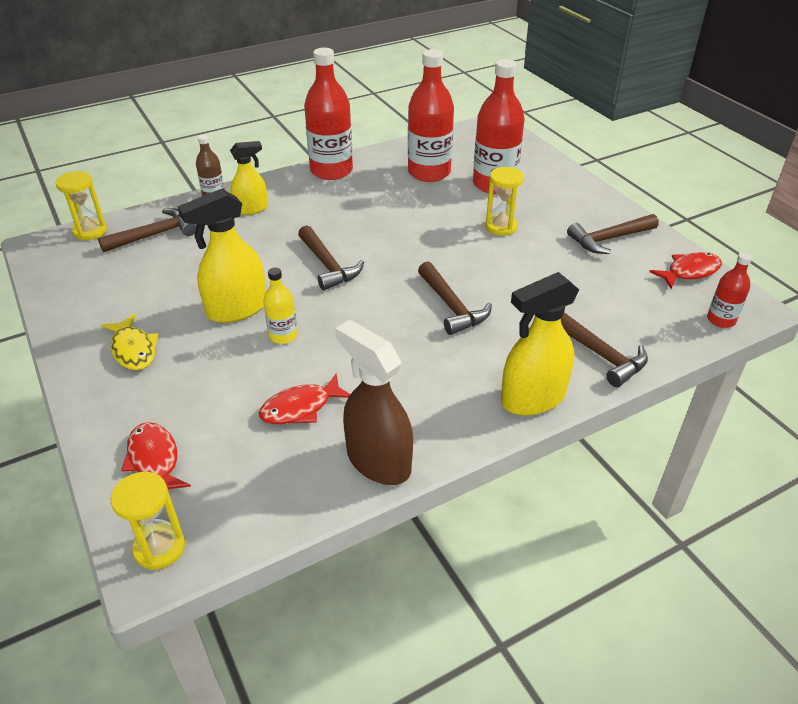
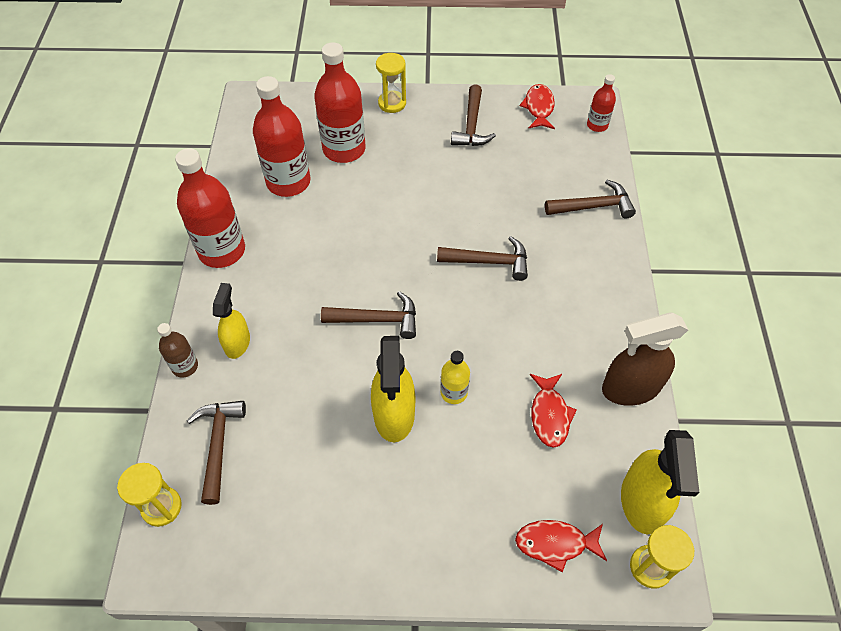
camera: 60 degrees left, 15 degrees up
(133, 349) = (400, 520): yellow fish -> none
(501, 226) = (408, 178): yellow hourglass -> yellow hourglass (392, 103)
(532, 398) = (616, 267): yellow spray bottle -> yellow spray bottle (642, 502)

